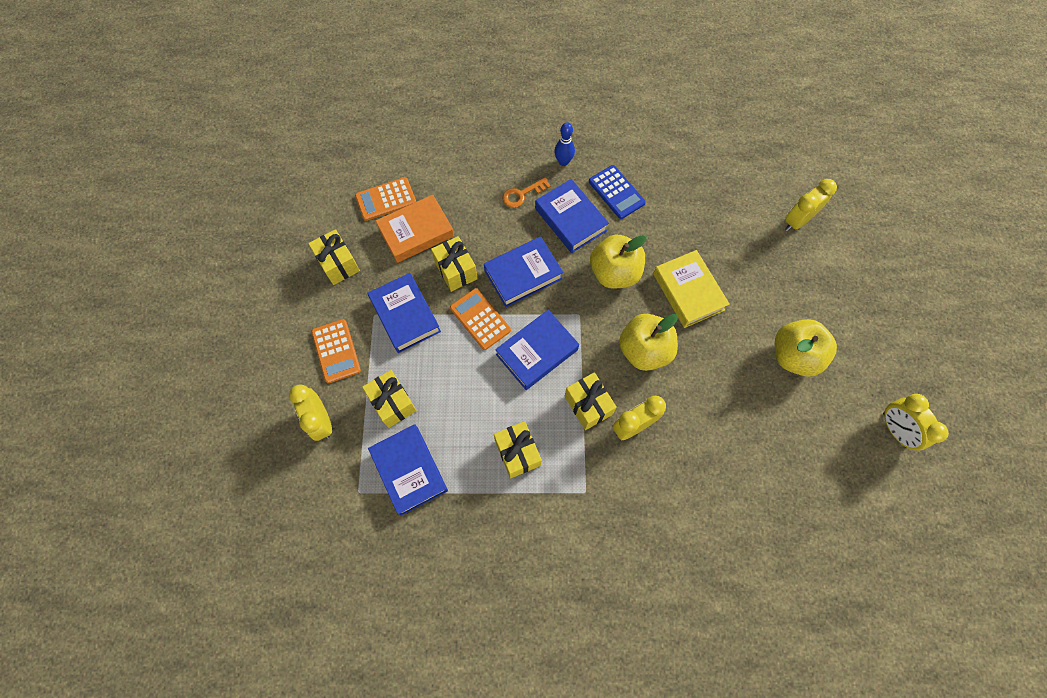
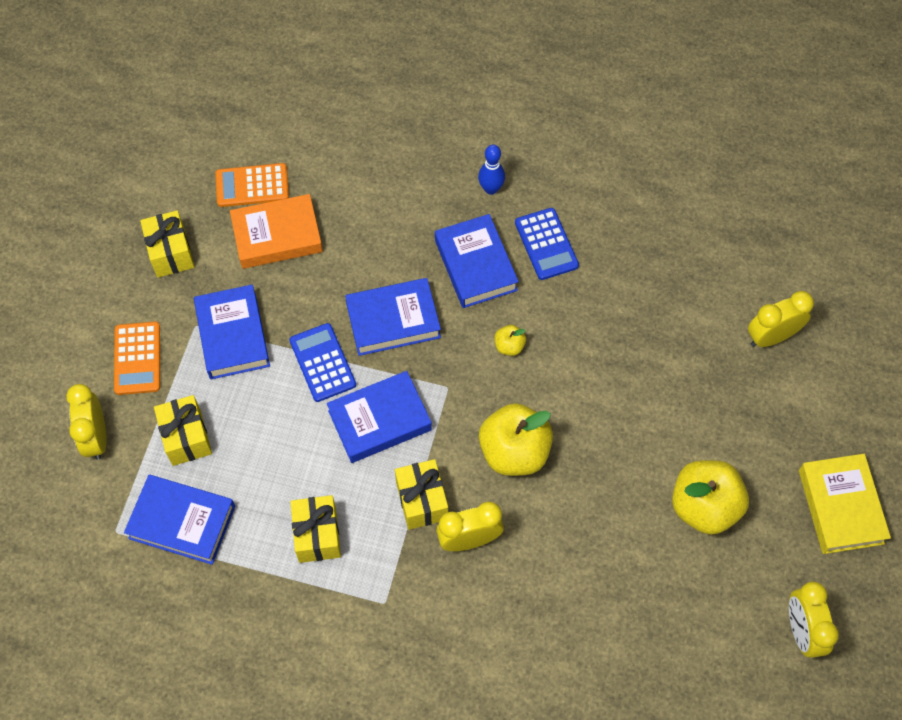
camera: 15 degrees right, 5 degrees down
(409, 470) = (182, 522): blue book -> blue book turned 60 degrees counterclockwise
(456, 270) = (311, 295): yellow gift -> none
(480, 319) = (322, 363): orange calculator -> blue calculator
(522, 194) = (424, 219): orange key -> none
(614, 273) = (509, 346): yellow apple -> yellow apple, size x0.45
(688, 292) = (595, 393): yellow book -> yellow book (840, 506)

